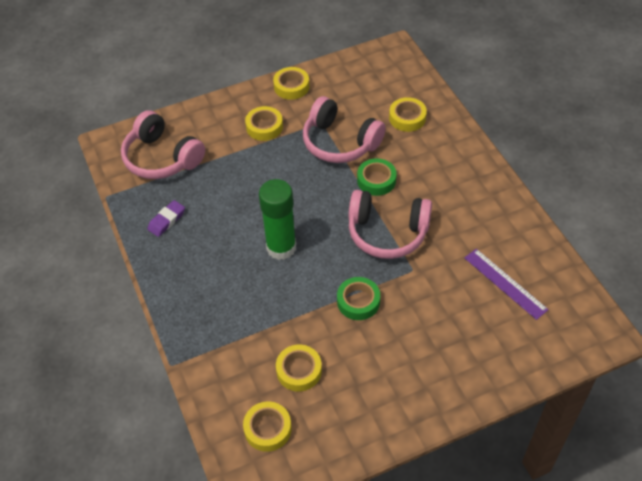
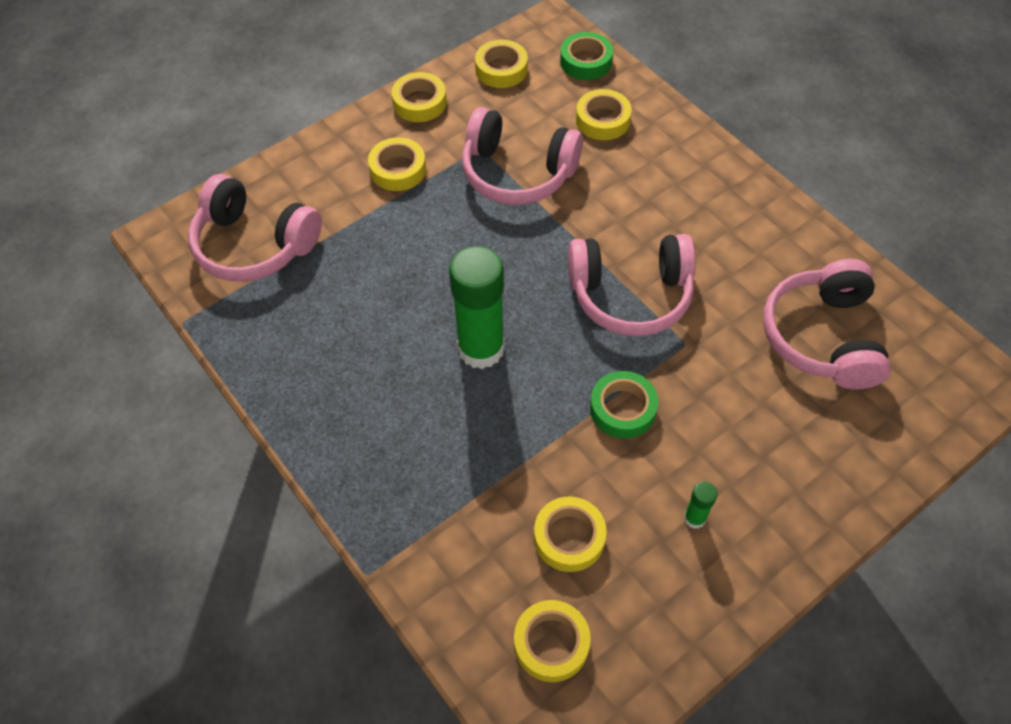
camera: 15 degrees left, 5 degrees up
(166, 220) = (291, 341): purple eraser -> none
(351, 74) = (501, 69): none -> yellow tape
(376, 180) = (589, 220): green tape -> green tape (586, 61)
(381, 376) = (694, 518): none -> green glue stick
(505, 283) = (823, 337): purple ruler -> pink headphones

